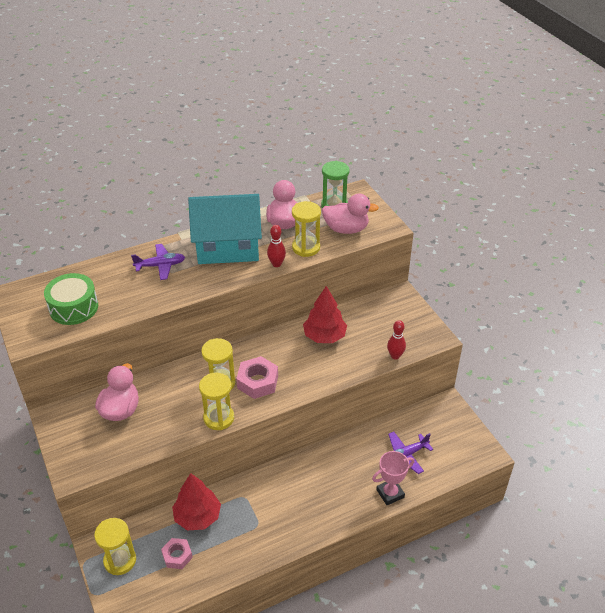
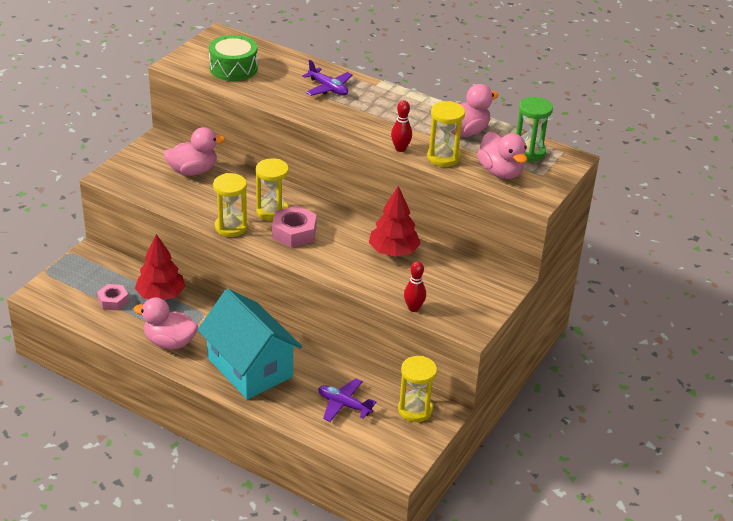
camera: 55 degrees right, 5 degrees down
(120, 560) = (85, 271): yellow hourglass -> yellow hourglass (415, 410)
(228, 247) = (392, 114): turquoise house -> turquoise house (250, 368)
(261, 536) = (170, 342): none -> pink duck
(390, 493) = (286, 410): pink trophy -> none

